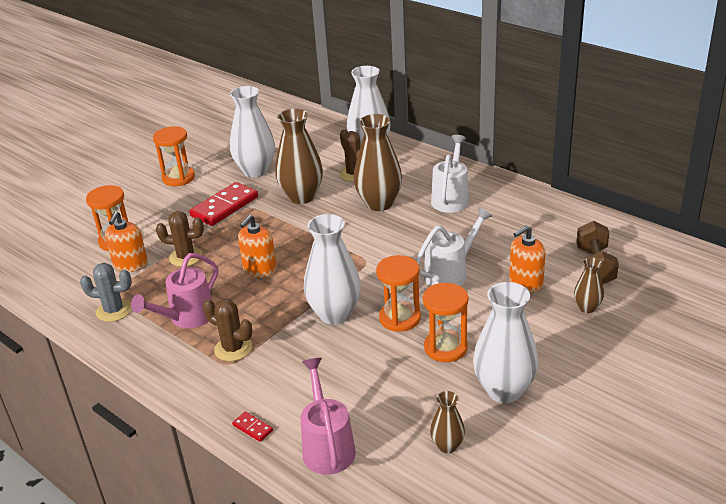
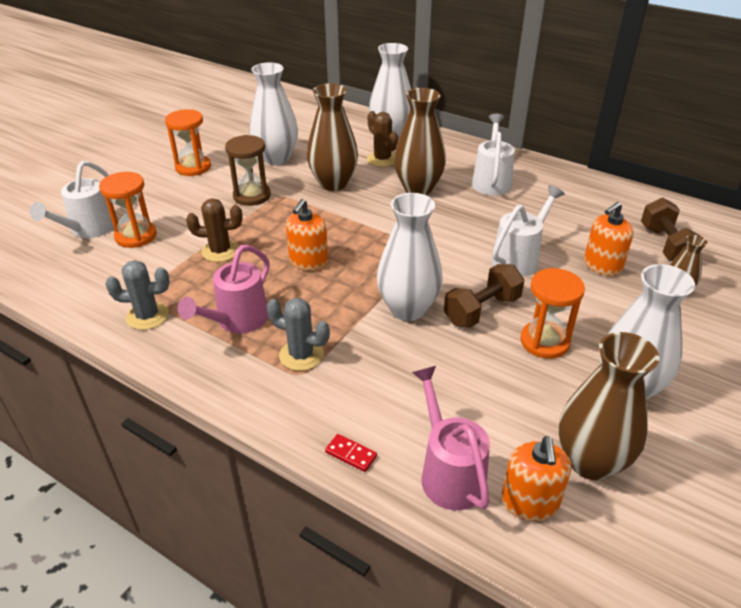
camera: 10 degrees left, 5 degrees up
(77, 234) = (88, 230): none -> white watering can
(130, 264) = (157, 262): orange soap dispenser -> orange soap dispenser (530, 502)
(225, 207) = (252, 196): red domino -> brown hourglass
(233, 349) = (301, 355): brown cactus -> grey cactus
(400, 318) = (482, 310): orange hourglass -> brown dumbbell
(447, 446) = (590, 461): brown vase -> brown vase, size x1.97

